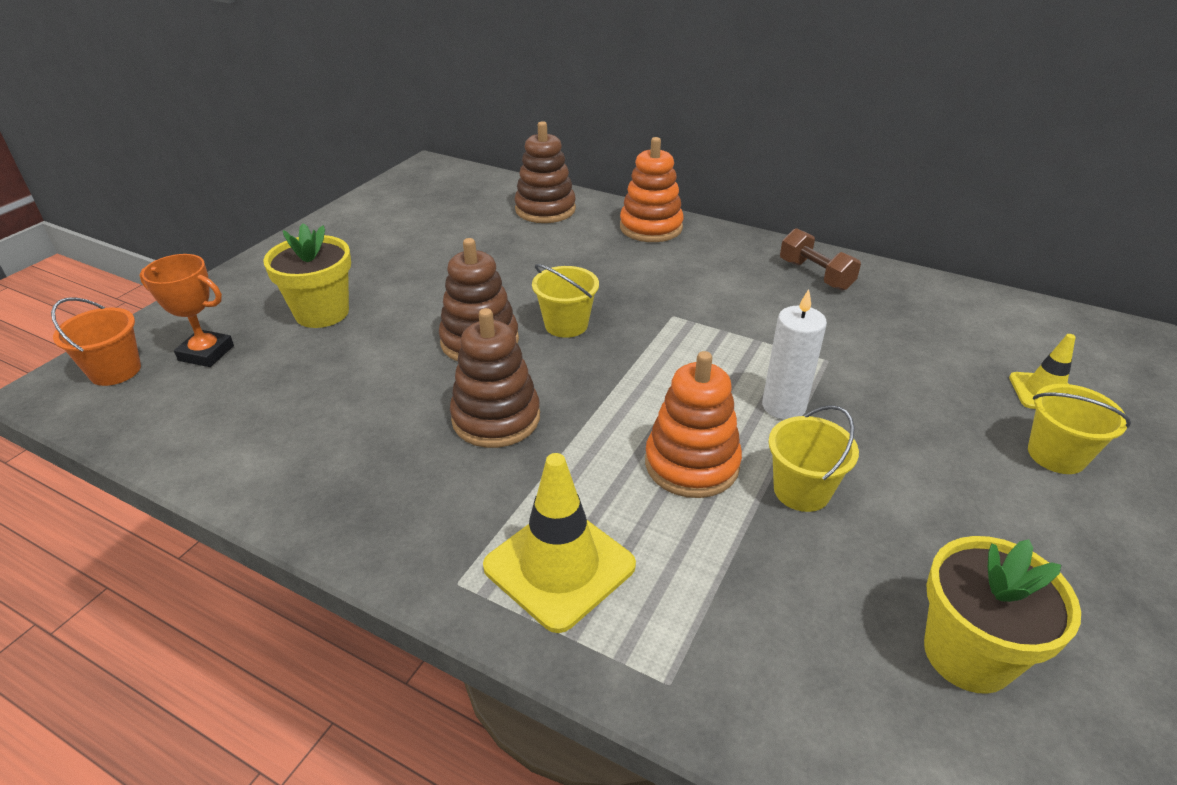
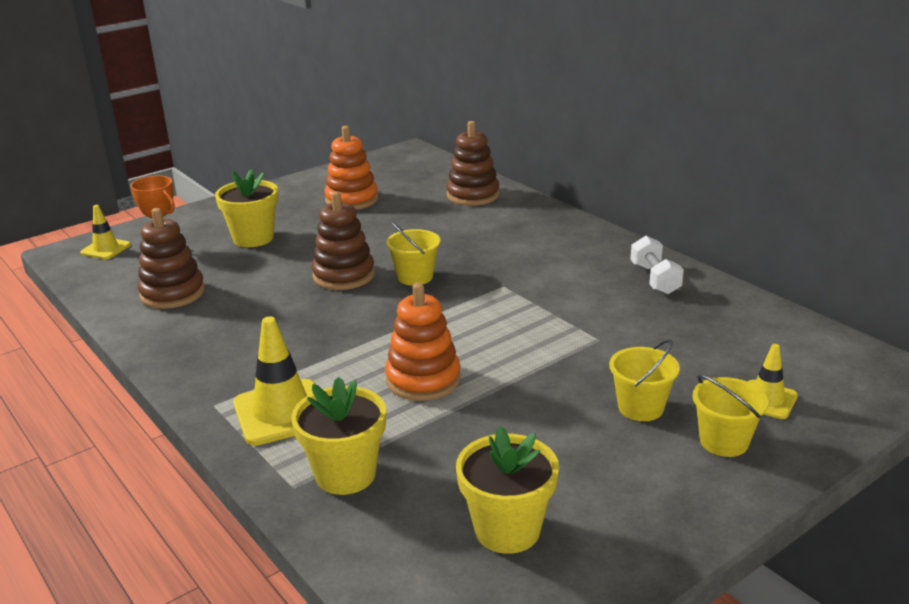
camera: 25 degrees right, 10 degrees down
(115, 371) = (106, 249): orange bucket -> yellow traffic cone
(496, 418) = (314, 323): brown stacking toy -> brown stacking toy (172, 293)
(651, 227) = (547, 221): orange stacking toy -> orange stacking toy (352, 200)
(717, 638) = (345, 474): none -> yellow flower pot
(783, 406) = (529, 361): white candle -> none
(801, 490) = (487, 413): yellow bucket -> yellow bucket (640, 407)
(815, 275) = (655, 279): brown dumbbell -> white dumbbell

